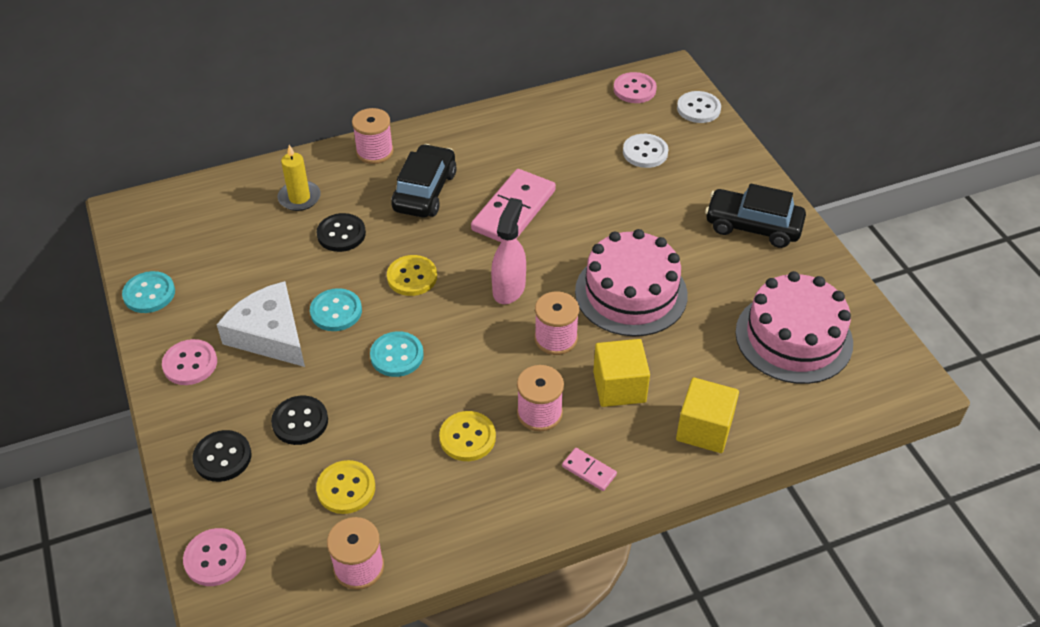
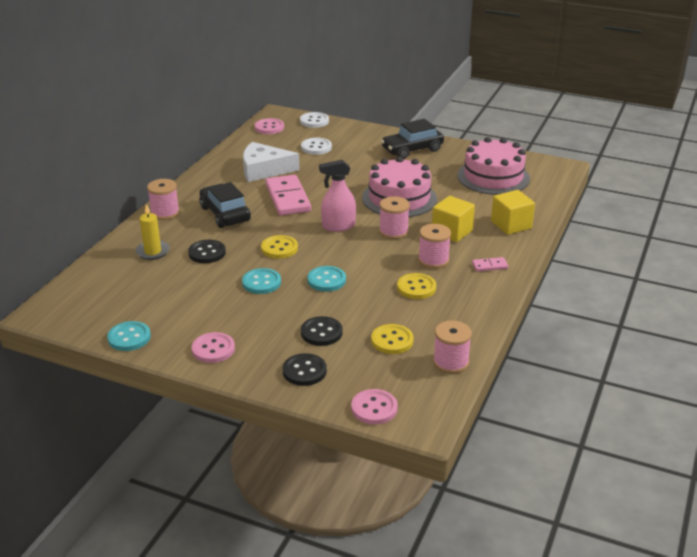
camera: 45 degrees left, 15 degrees down
(269, 334) = (239, 311): white cheese -> white cheese (264, 170)
(509, 288) = (338, 226): pink spray bottle -> pink spray bottle turned 75 degrees counterclockwise

